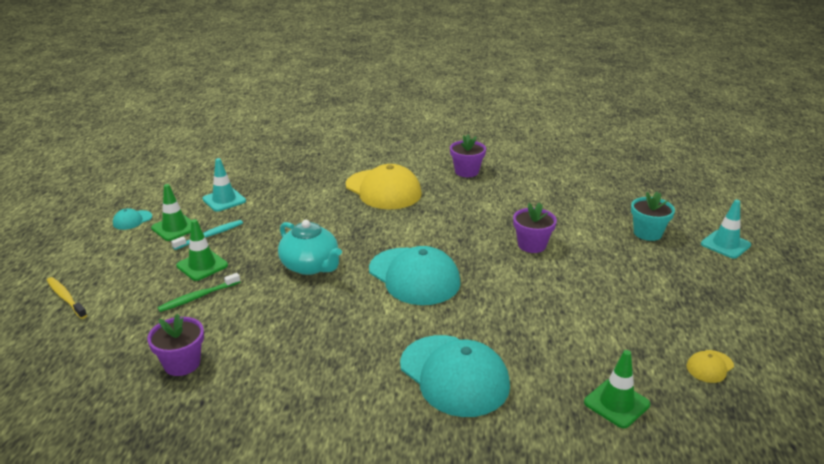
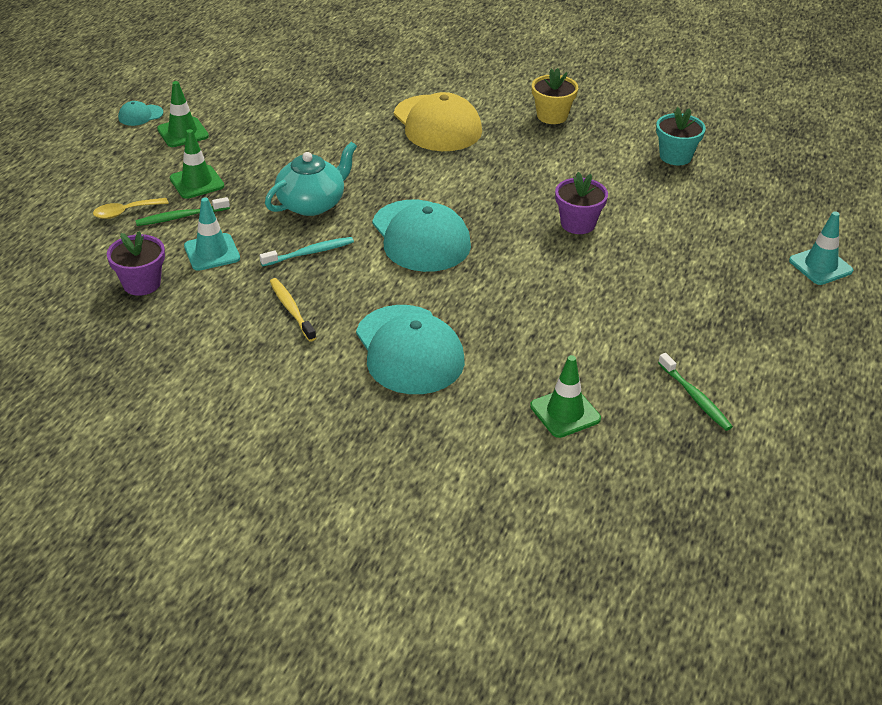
camera: 15 degrees right, 10 degrees up
(66, 298) = (49, 193): yellow toothbrush -> yellow toothbrush (291, 309)
(144, 302) = (125, 212): none -> yellow spoon
(210, 235) = (218, 148): turquoise toothbrush -> turquoise toothbrush (310, 253)
(224, 200) = (248, 107): turquoise traffic cone -> turquoise traffic cone (212, 252)
(310, 266) = (312, 203): turquoise teapot -> turquoise teapot turned 105 degrees counterclockwise
(466, 171) = (552, 116): purple flower pot -> yellow flower pot
(647, 233) = (730, 234): turquoise flower pot -> turquoise flower pot (675, 156)
(709, 366) = (695, 397): yellow cap -> green toothbrush

